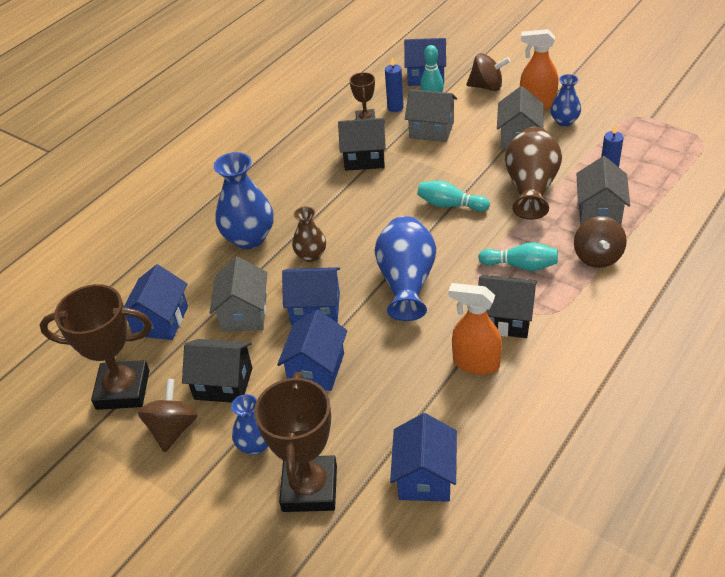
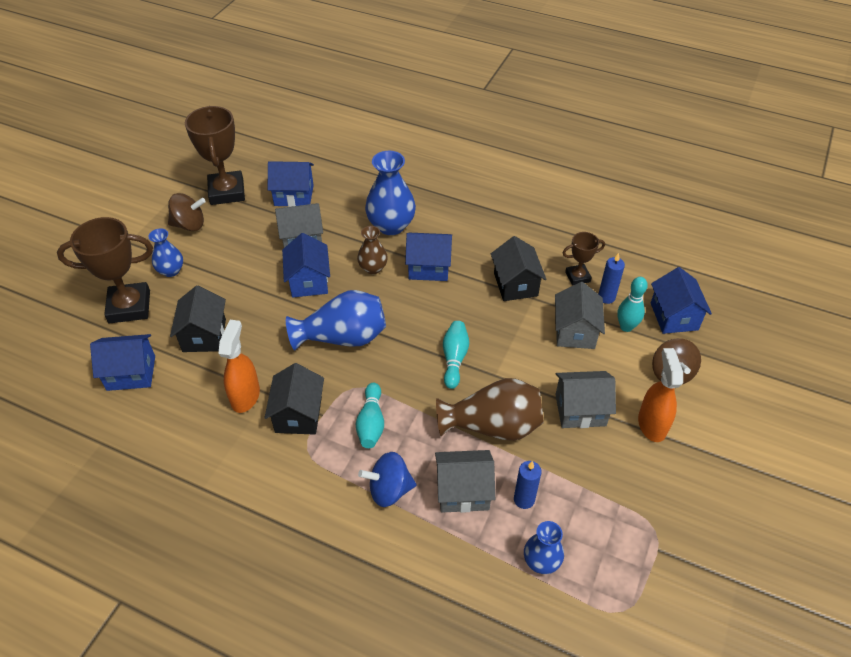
camera: 75 degrees right, 5 degrees up
(223, 383) = (230, 242): black house -> black house (204, 335)
(316, 368) = (243, 292): blue house -> blue house (429, 267)
(564, 121) = (623, 453): blue vase -> blue vase (541, 561)
(597, 257) = (389, 490): brown spinning top -> blue spinning top

